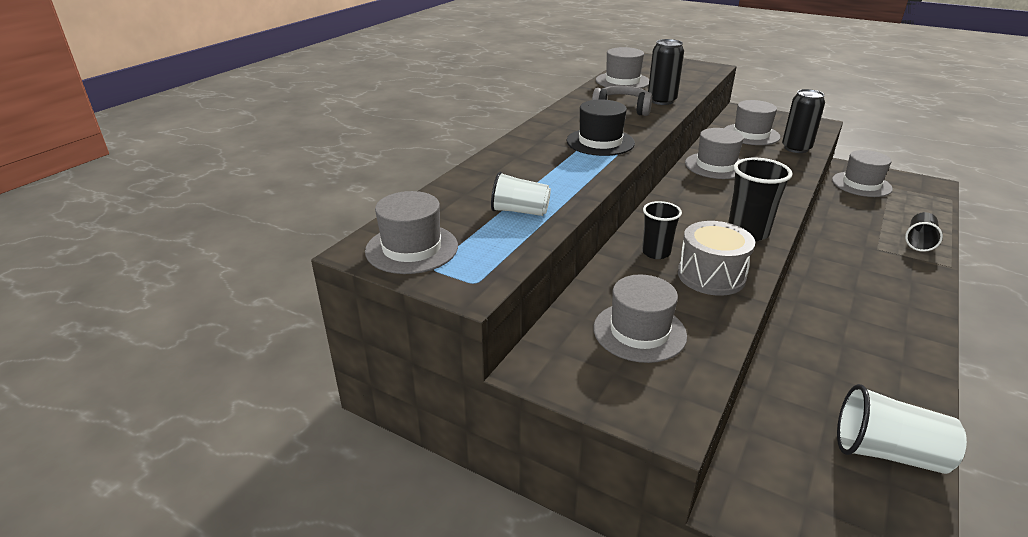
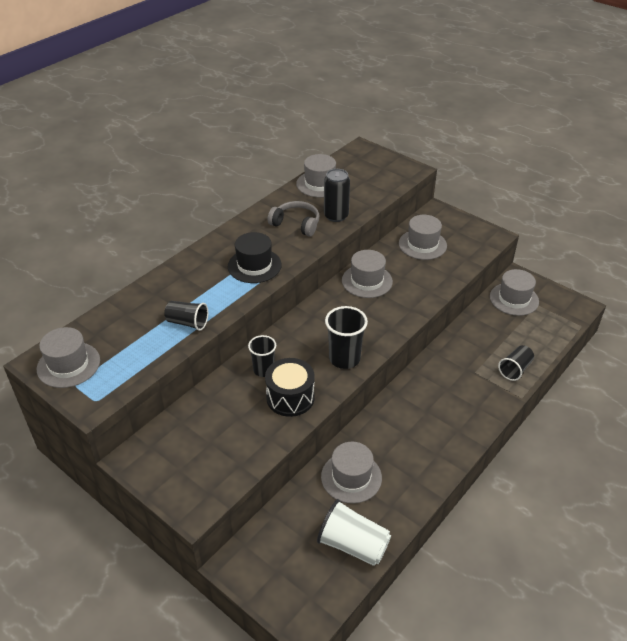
camera: 10 degrees right, 10 degrees up
(520, 211) = (155, 337): white cup -> none
(553, 194) = (187, 323): none -> black cup
(639, 332) = (212, 439): grey hat -> grey hat (351, 477)
(711, 276) = (290, 397): grey drum -> black drum
(796, 148) = (449, 267): black can -> none

